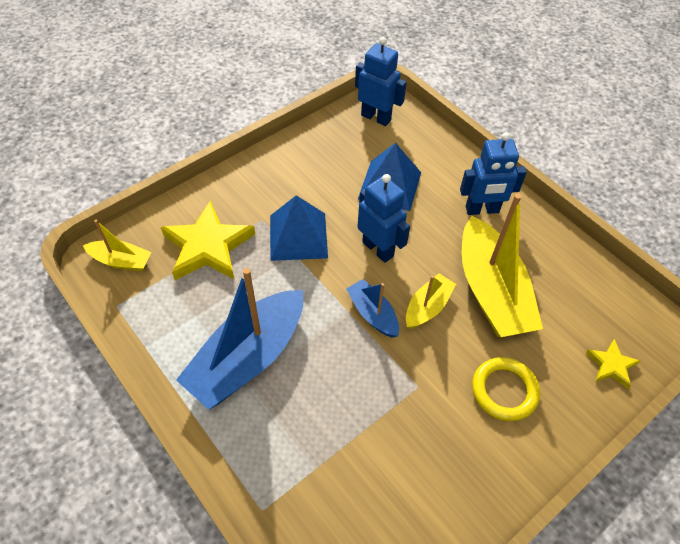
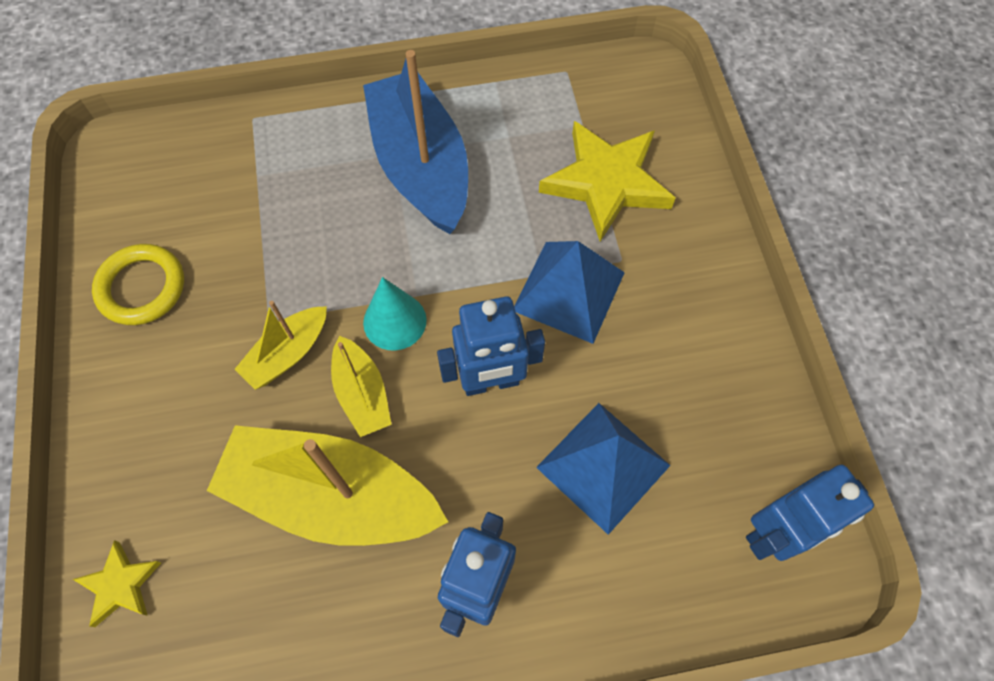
camera: 120 degrees right, 10 degrees up
(121, 261) = (630, 91): yellow boat -> yellow boat (287, 354)
(372, 314) = (394, 321): blue boat -> turquoise cone
(504, 391) = (193, 415): yellow ring -> yellow ring (142, 287)

